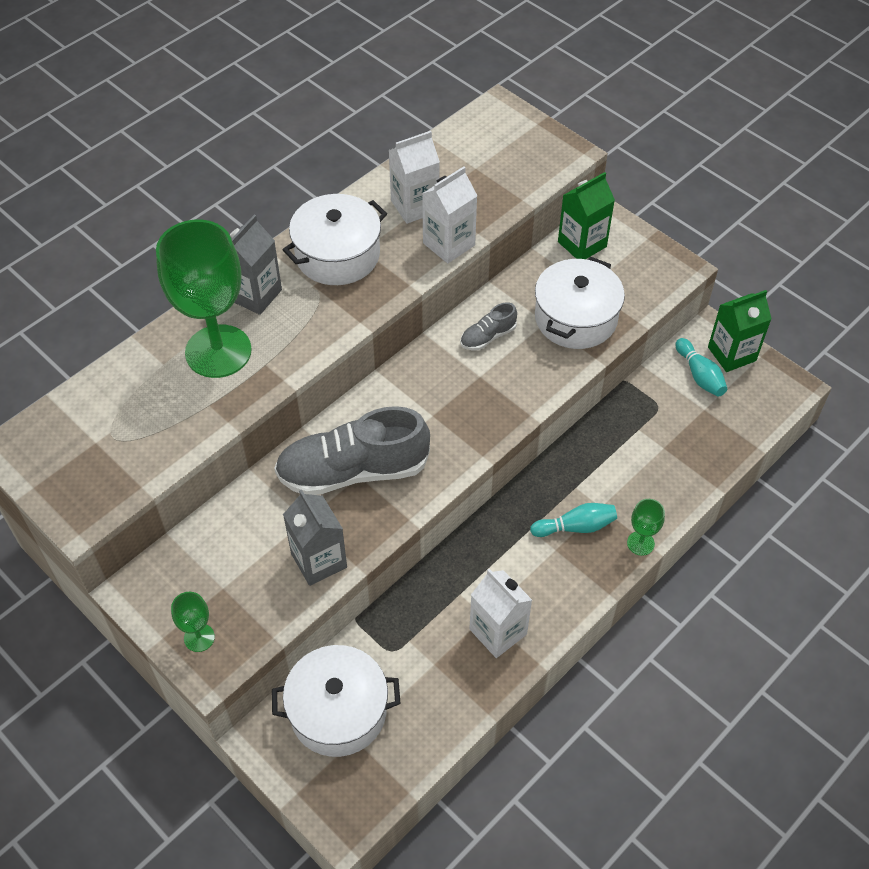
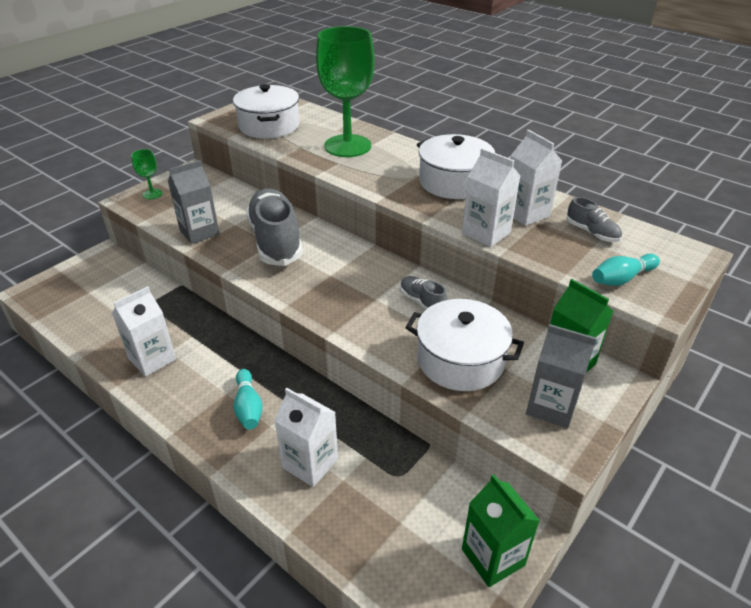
camera: 85 degrees right, 15 degrees down
(255, 295) = (403, 154): grey carton -> grey carton (551, 407)
(338, 711) = (111, 283): white pot -> white pot (269, 126)
(456, 165) = (592, 232): none -> grey shoe
(640, 543) = (225, 458): green goblet -> none
(646, 472) = (310, 463): none -> white carton
(699, 375) = (450, 518): turquoise bowling pin -> turquoise bowling pin (621, 279)

